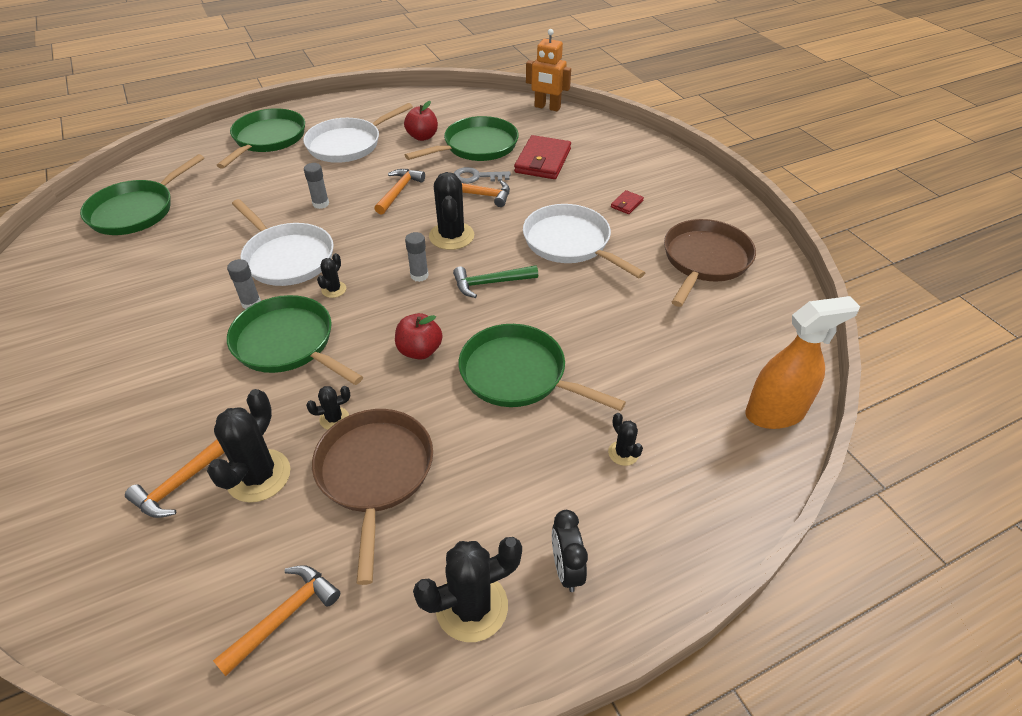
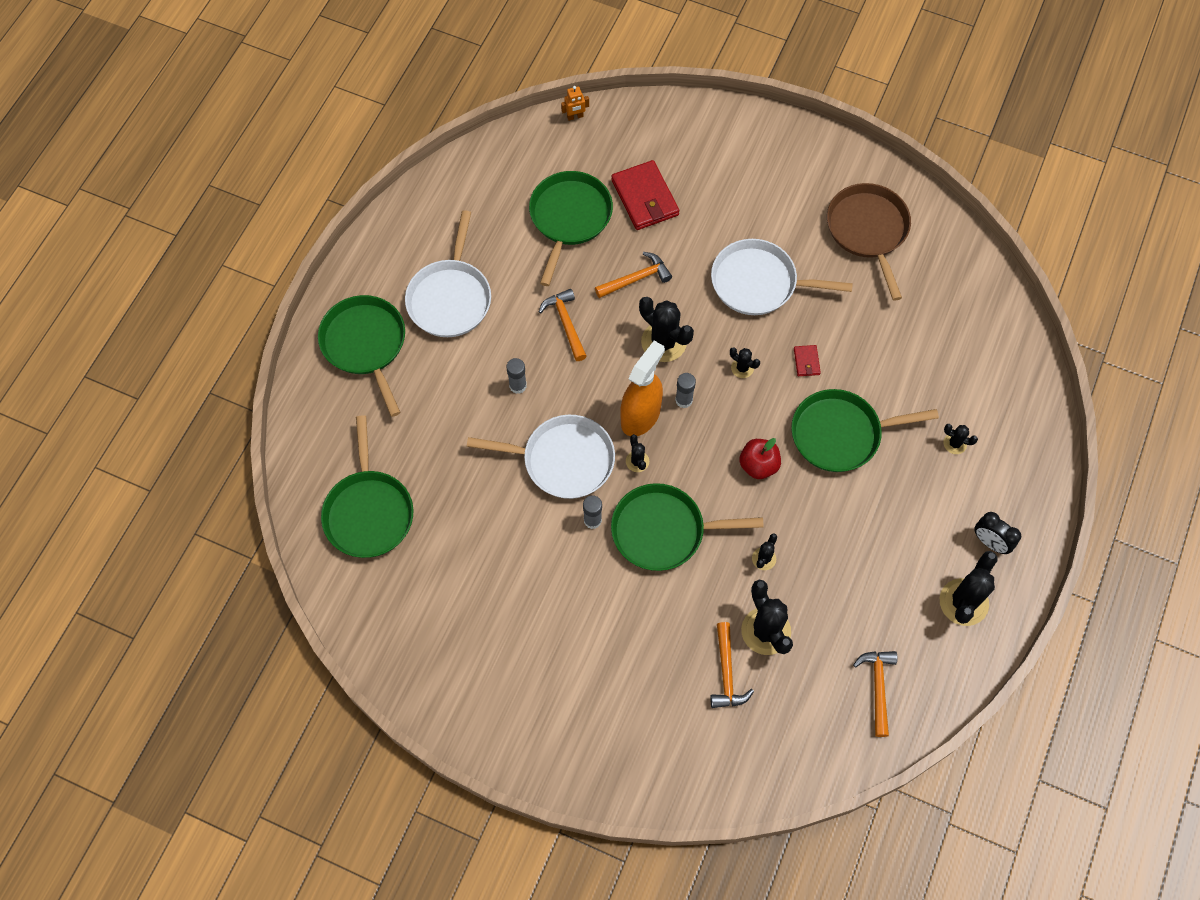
camera: 40 degrees left, 20 degrees up
(375, 473) = (830, 572): brown pan -> none
(422, 137) = (506, 239): red apple -> none
(476, 177) = (611, 258): grey key -> none
(490, 283) = (742, 368): green hammer -> black cactus
(547, 107) = (575, 117): orange robot -> orange robot, size x0.53
(626, 204) = (760, 205): red wallet -> red wallet (806, 362)
(775, 413) = (1014, 344): orange spray bottle -> orange spray bottle (640, 416)

